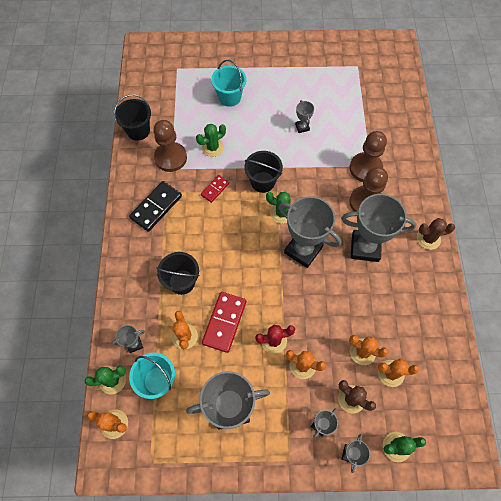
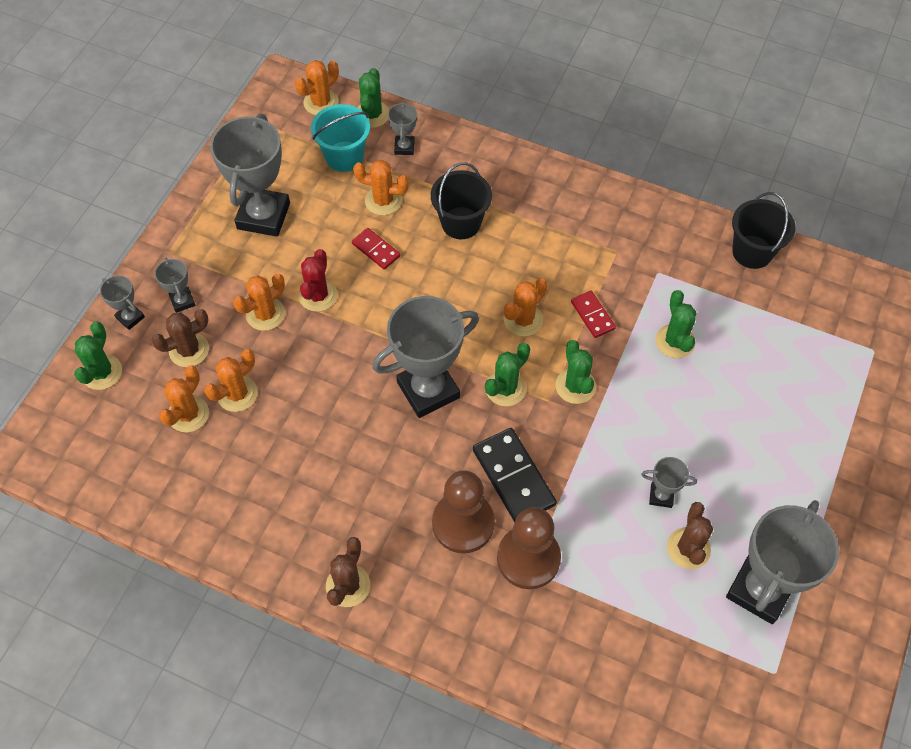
camera: 115 degrees right, 5 degrees down
(156, 207) = (596, 231): black domino -> black domino (513, 477)
(171, 158) = (679, 278): brown pawn -> none
(224, 322) = (376, 250): red domino -> red domino, size x0.57
(229, 97) = (775, 407): turquoise bucket -> none
(234, 221) = (523, 320): none -> orange cactus
(262, 182) = (575, 386): black bucket -> green cactus
(321, 109) = (688, 548): none -> brown cactus
(365, 247) = (385, 479): grey trophy -> grey trophy (759, 590)

